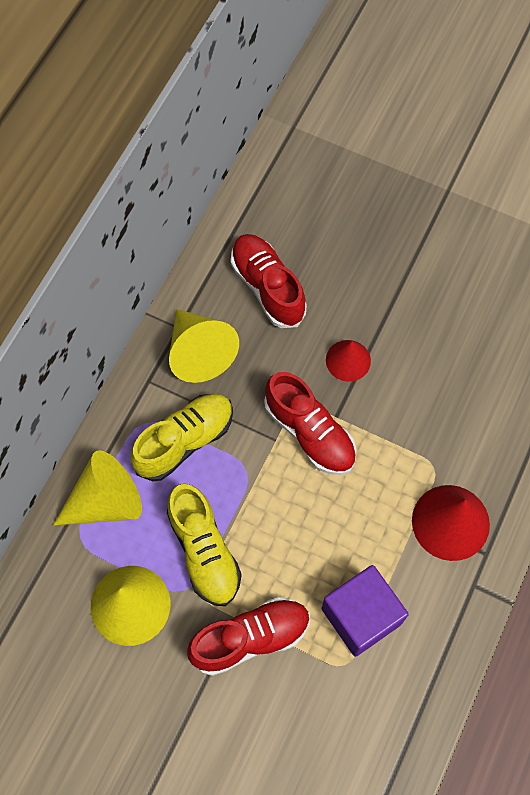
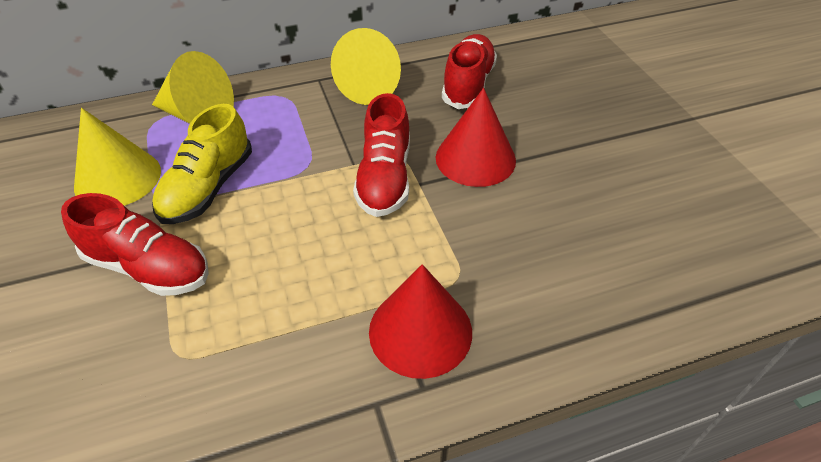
camera: 45 degrees right, 20 degrees down
(184, 441) = (292, 121): yellow shoe -> none
(348, 360) = (475, 158): red cone -> red cone, size x1.62
(361, 616) = (245, 331): purple cube -> none

